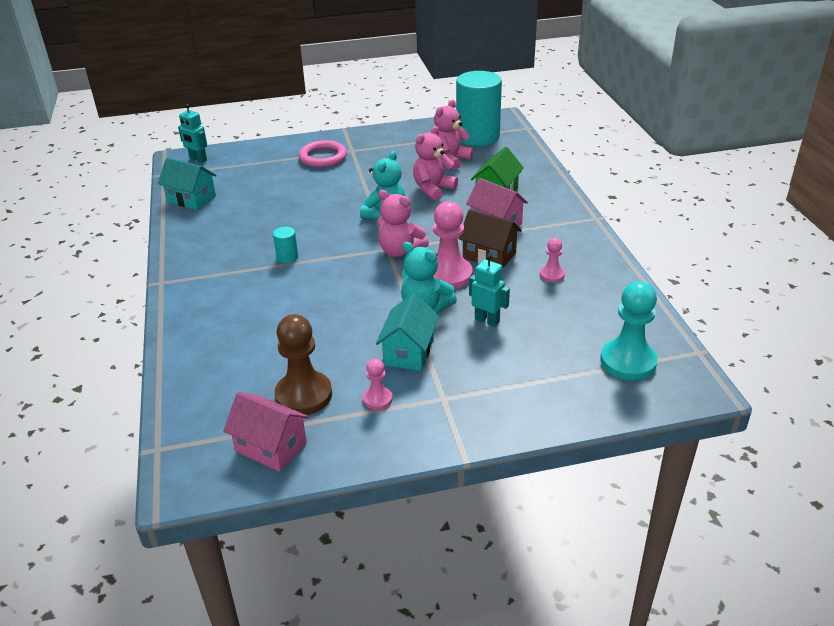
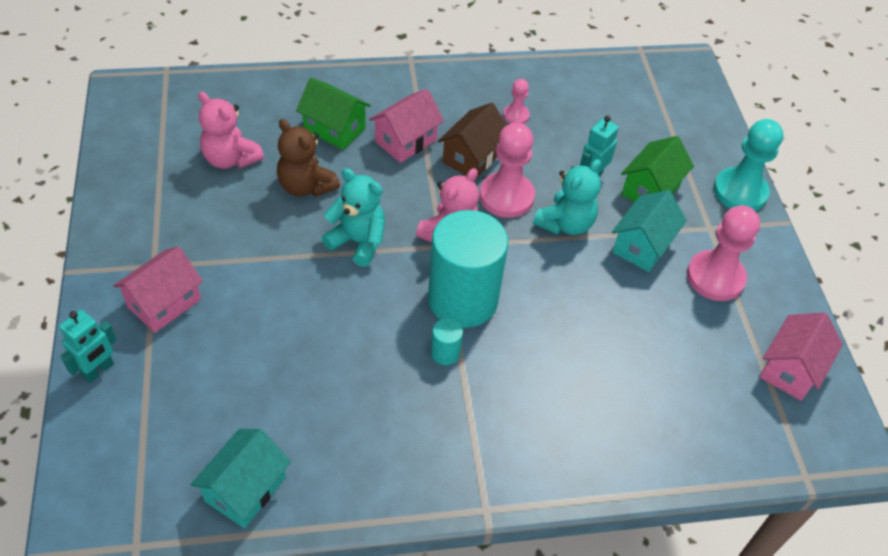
camera: 90 degrees left, 15 degrees up
(198, 159) = (98, 491): turquoise robot -> turquoise robot (98, 370)
(304, 395) = (713, 339): brown pawn -> none
(323, 157) = (164, 303): pink ring -> pink house
(377, 399) = (715, 277): pink pawn -> pink pawn, size x1.94
(409, 352) = (642, 246): turquoise house -> turquoise house turned 75 degrees counterclockwise
(433, 189) = (306, 186): pink teddy bear -> brown teddy bear
(477, 136) = (171, 122): turquoise cylinder -> turquoise cylinder (462, 299)
(483, 357) = (650, 190): none -> green house
(628, 361) = (655, 95): turquoise pawn -> turquoise pawn (740, 192)

